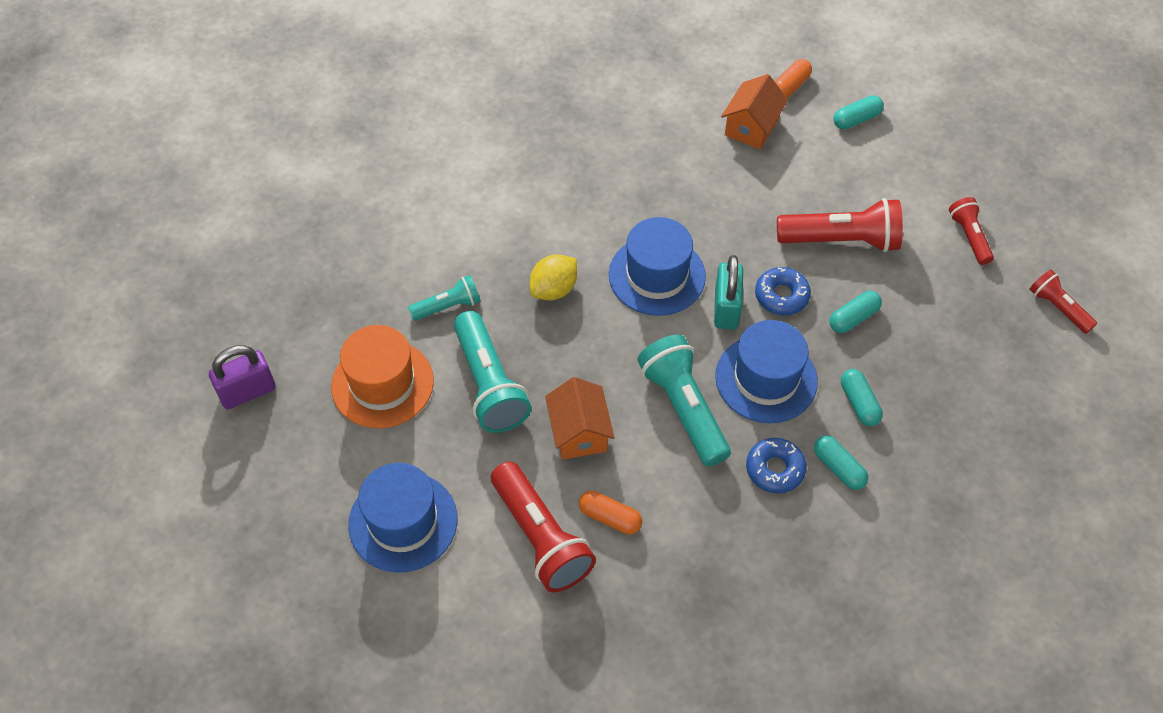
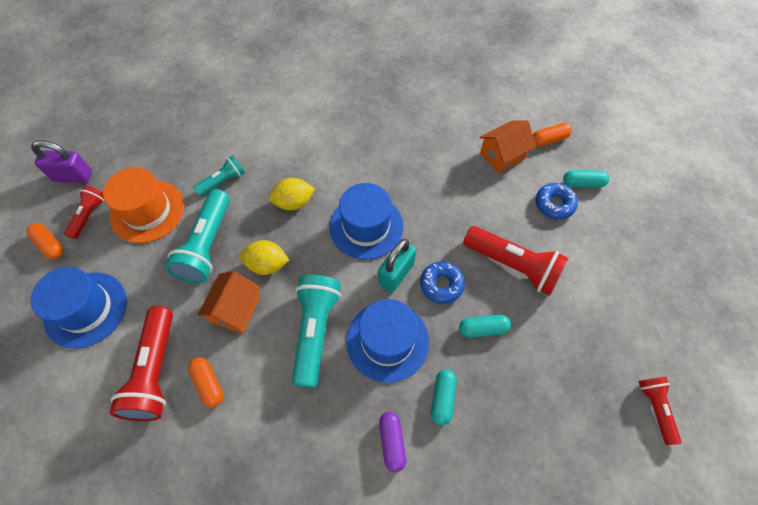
camera: 30 degrees right, 5 degrees up
(292, 480) = (50, 245): none -> orange capsule
(448, 306) = (223, 181): turquoise flashlight -> turquoise flashlight turned 45 degrees counterclockwise
(577, 370) = (267, 265): none -> yellow lemon
(775, 469) = (345, 415): blue donut -> blue donut (554, 204)
(838, 468) = (392, 442): turquoise capsule -> purple capsule
(969, 237) = (615, 312): red flashlight -> red flashlight (89, 215)

